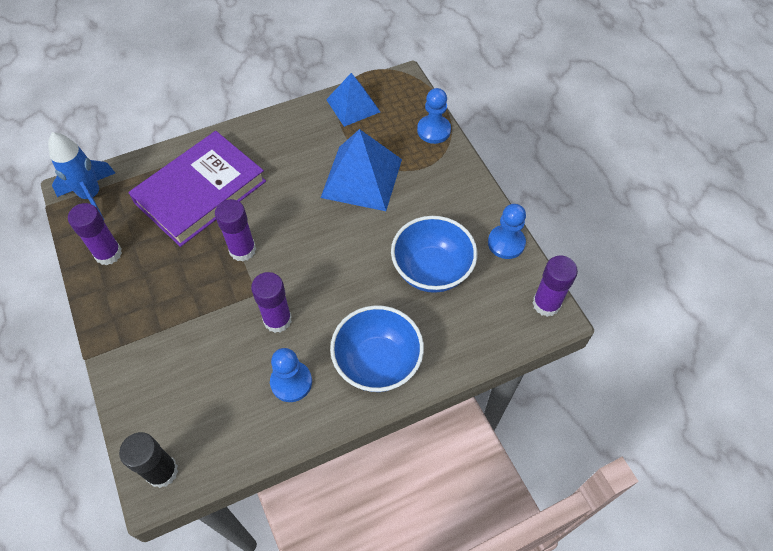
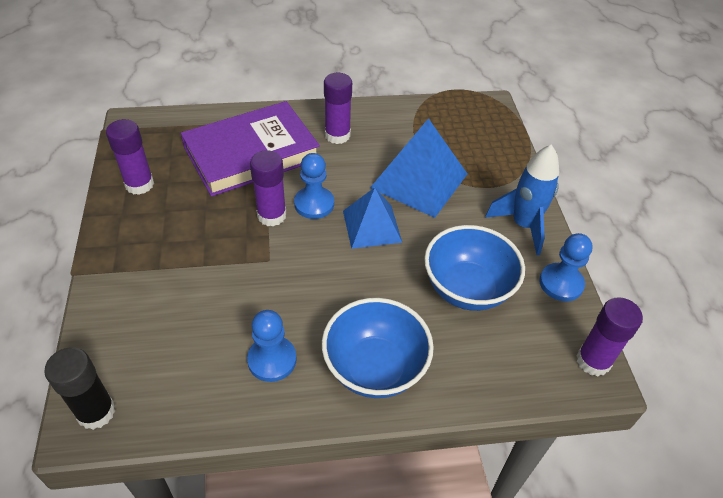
camera: 15 degrees right, 10 degrees down
(91, 195) = (147, 131): blue rocket -> blue rocket (523, 225)
(277, 320) = (281, 292): purple glue stick -> purple glue stick (337, 135)
(353, 105) = (432, 115): blue pyramid -> blue pyramid (372, 226)
(433, 130) = (509, 156): blue pawn -> blue pawn (314, 204)

